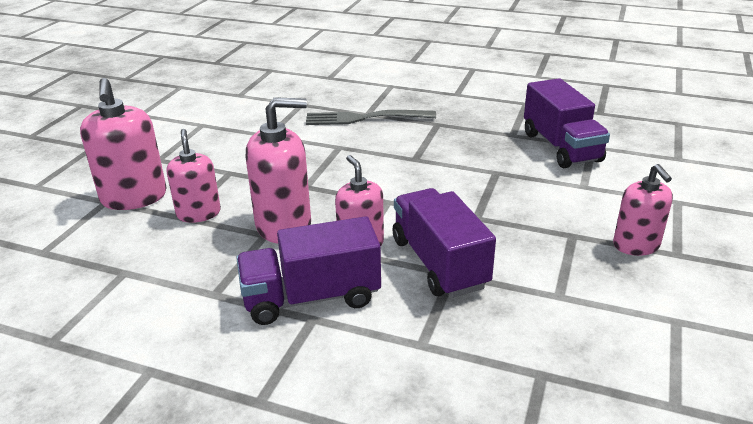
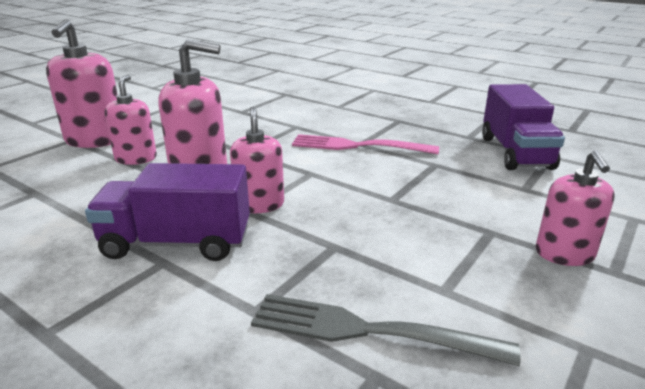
camera: 15 degrees right, 5 degrees down
(365, 118) = (334, 109): grey fork -> grey fork (369, 331)
(415, 162) = (358, 146): none -> pink fork
(439, 263) = (326, 234): purple truck -> none

